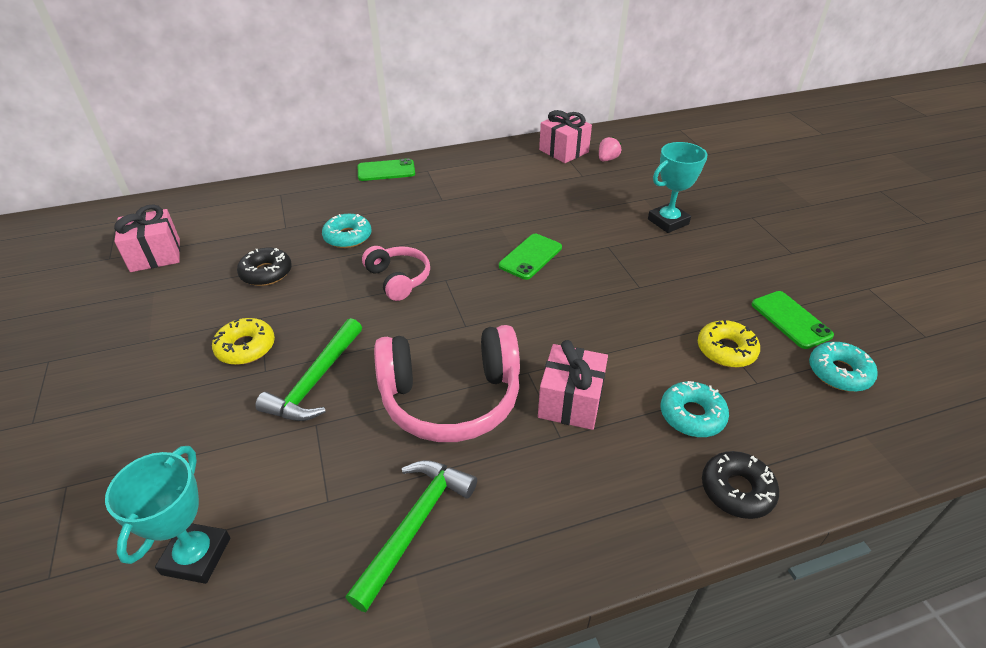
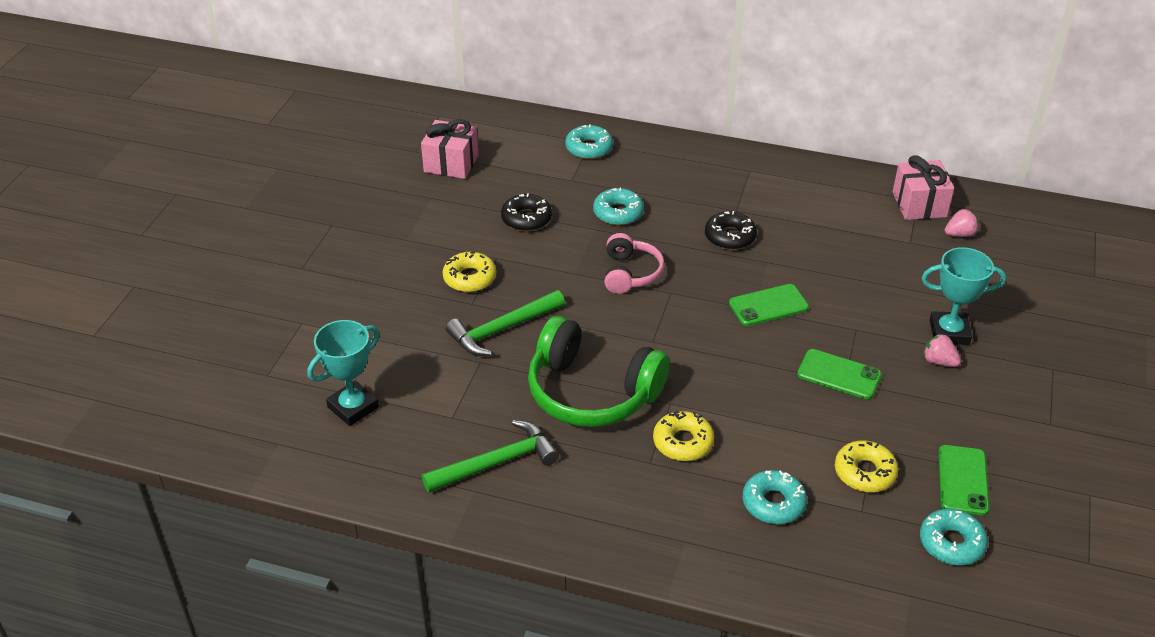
camera: 35 degrees right, 0 degrees up
(282, 199) = (589, 148): none -> turquoise donut
(386, 170) = (708, 154): green phone -> green phone (839, 374)
(451, 398) = (591, 392): pink headphones -> green headphones
(570, 402) = (683, 442): pink gift -> yellow donut
(683, 244) = (939, 362): none -> pink strawberry
(737, 490) = (750, 569): black donut -> black donut (730, 237)

